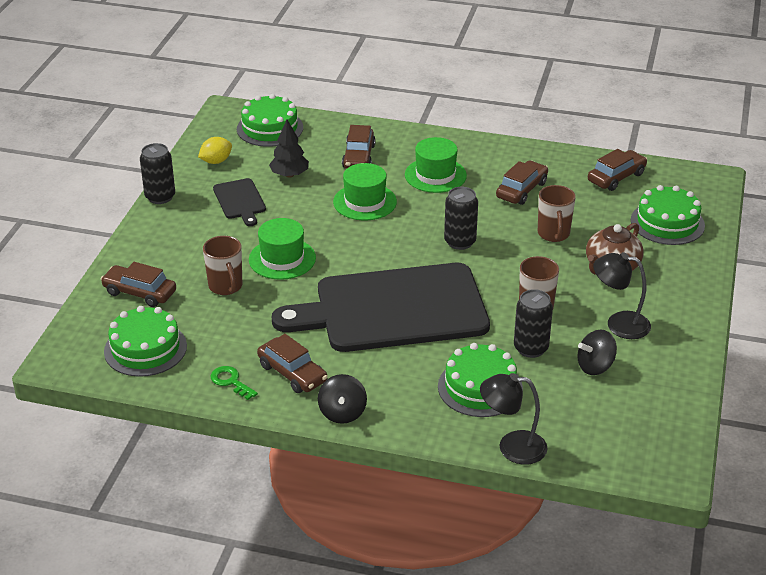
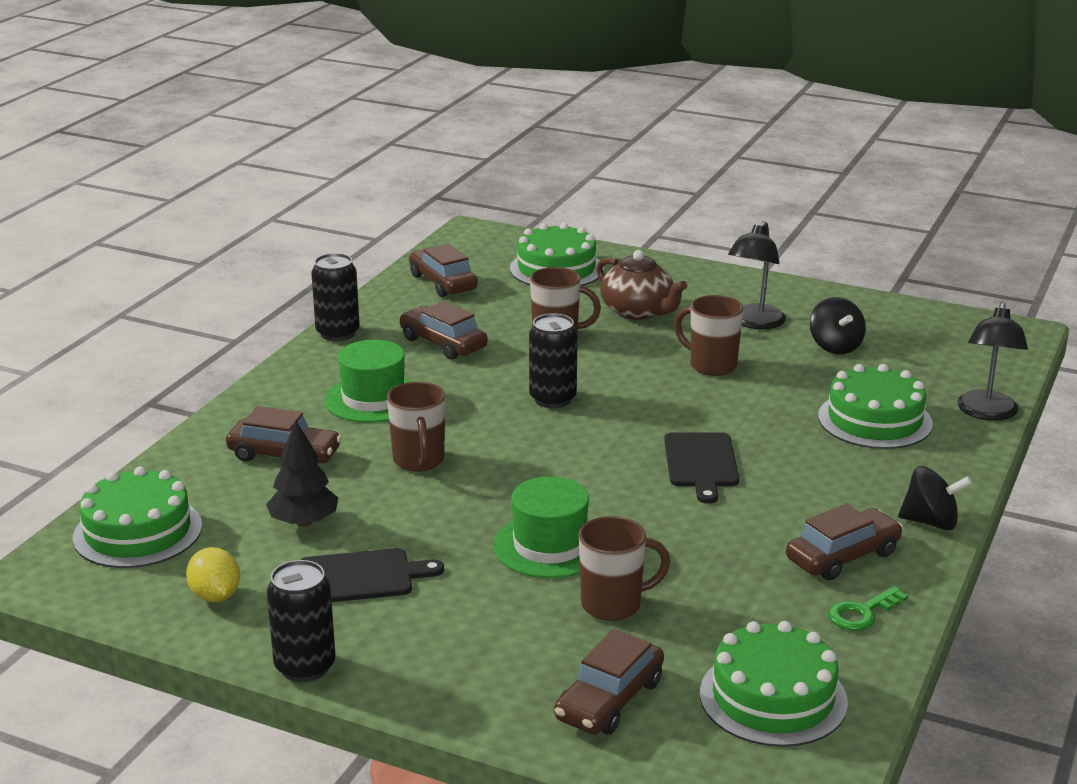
camera: 80 degrees left, 10 degrees down
(365, 202) = (419, 461): green hat -> brown mug
(393, 309) = (701, 463): black cutting board -> black cutting board, size x0.41
(531, 348) = (797, 379): black can -> black can (338, 333)

